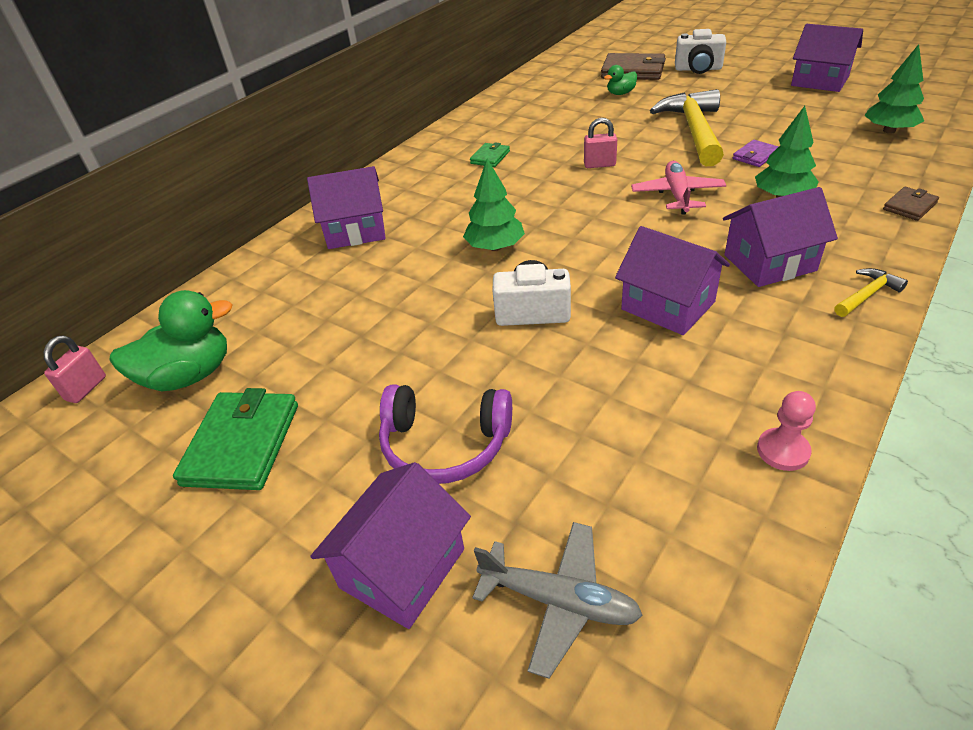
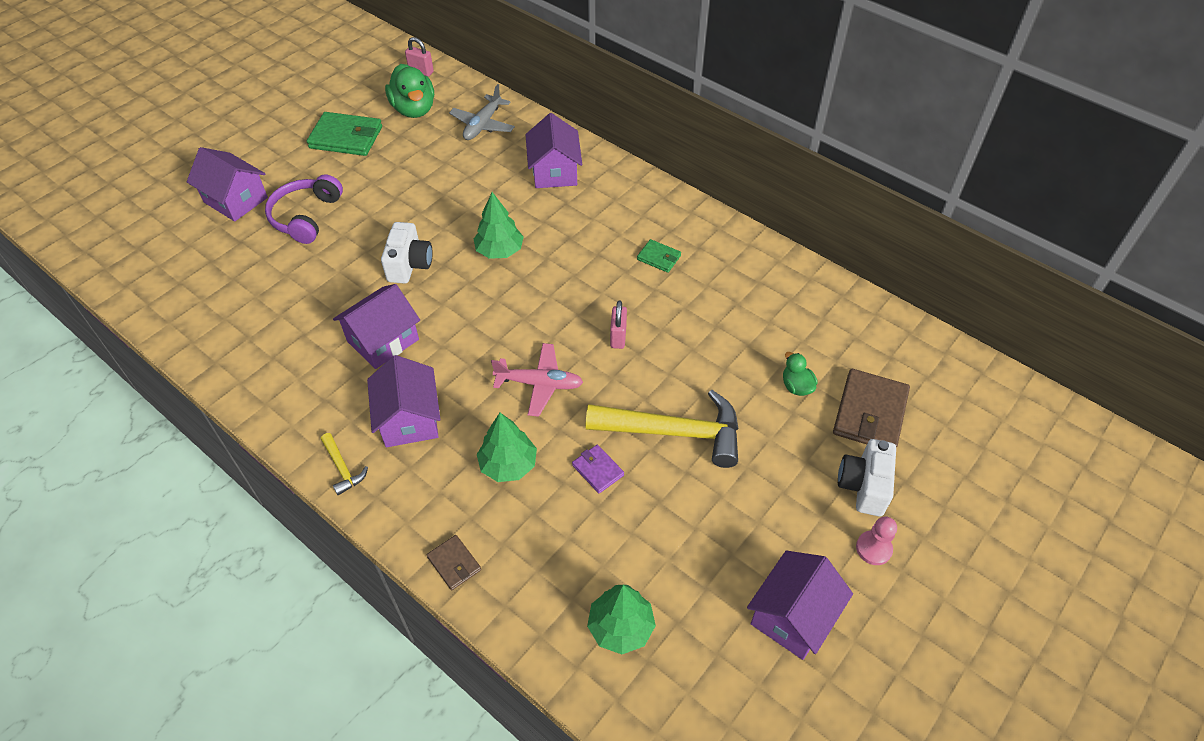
camera: 90 degrees right, 10 degrees up
(559, 601) = (189, 253): grey plane -> grey plane (483, 125)
(783, 451) = (227, 363): pink pawn -> pink pawn (873, 548)

